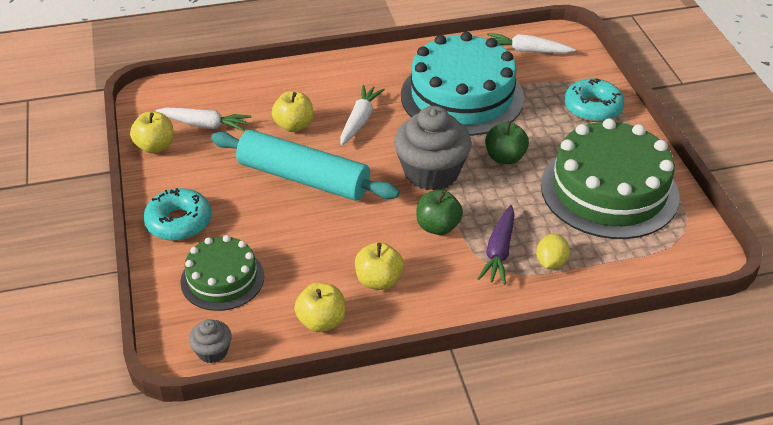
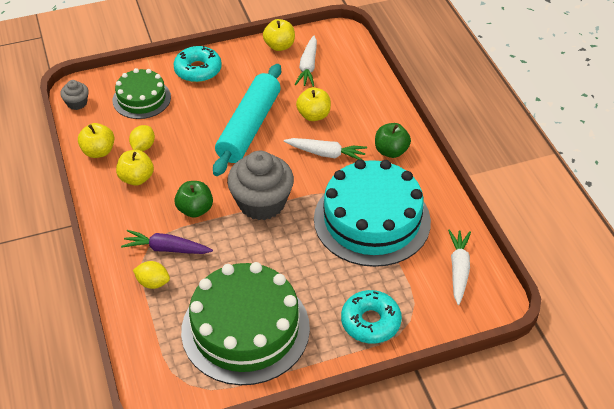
camera: 85 degrees right, 5 degrees up
(320, 275) = (143, 146): none -> yellow lemon
(505, 157) = (286, 252): green apple -> green apple (391, 151)

